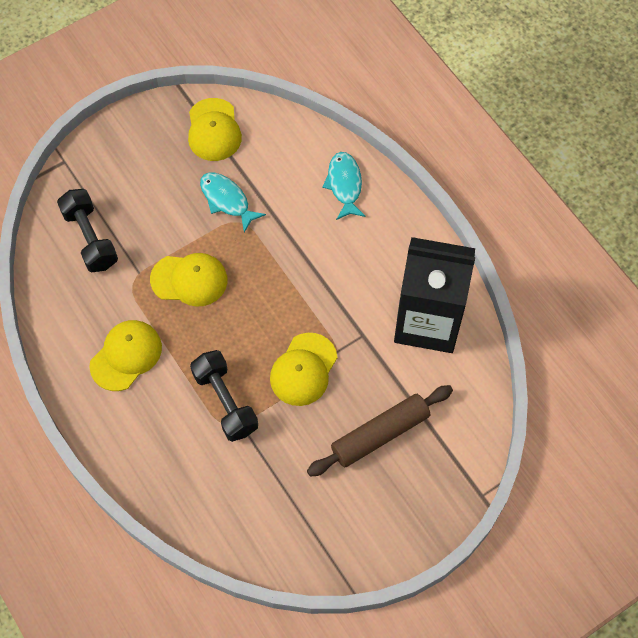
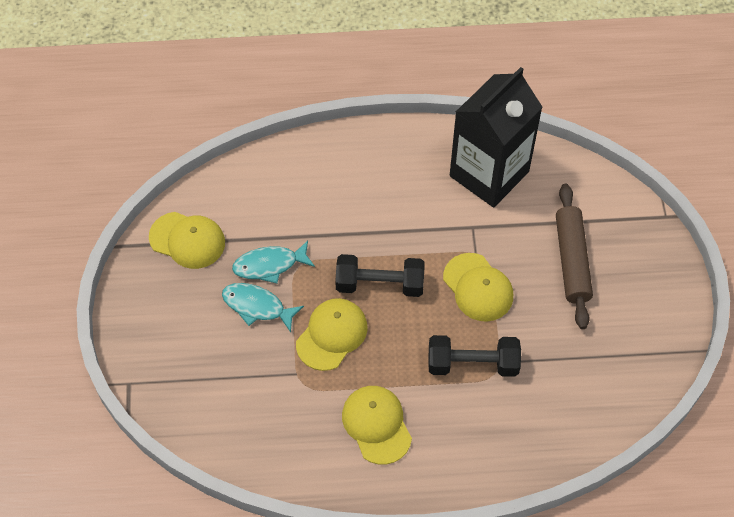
camera: 60 degrees left, 5 degrees down
(90, 238) = (231, 399): black dumbbell -> black dumbbell (379, 284)
(344, 185) = (317, 167): turquoise fish -> turquoise fish (257, 306)

